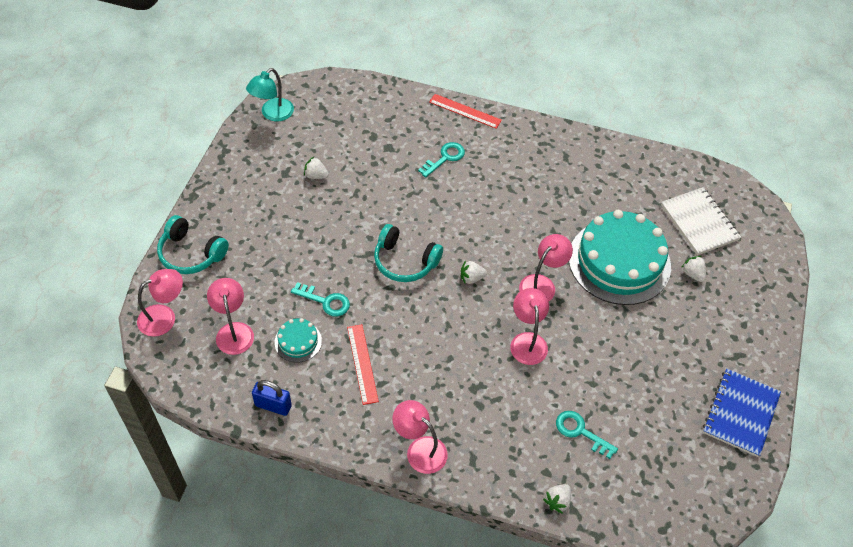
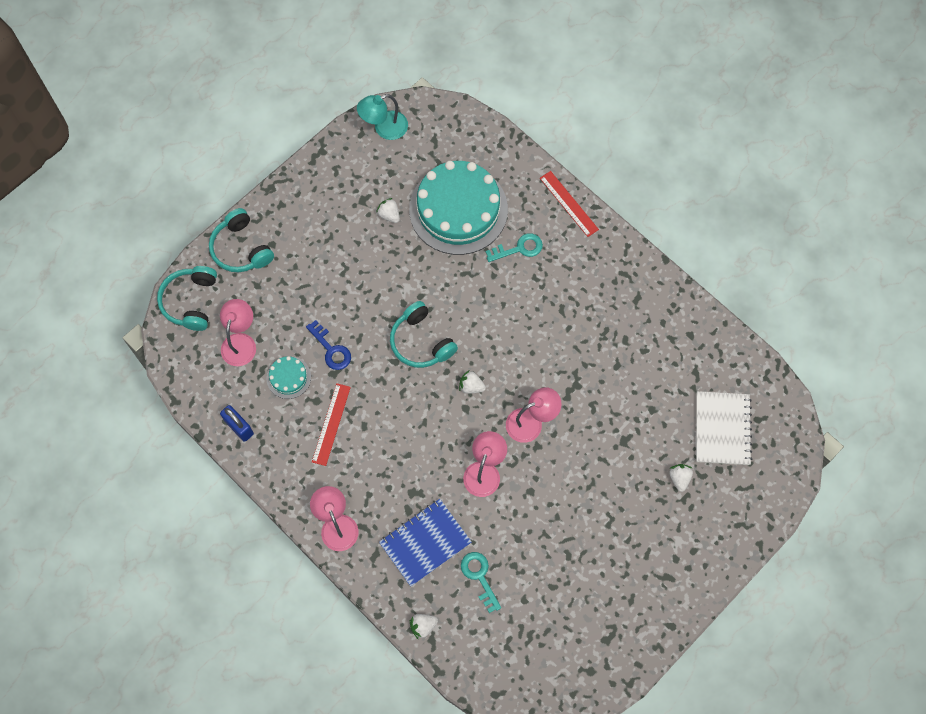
camera: 30 degrees right, 15 degrees up
(164, 317) = (191, 301): pink lamp -> turquoise headphones
(325, 301) = (331, 349): turquoise key -> blue key
(619, 261) = (617, 433): turquoise cake -> turquoise cake (458, 209)
(740, 413) = (631, 630): blue notebook -> blue notebook (425, 543)

